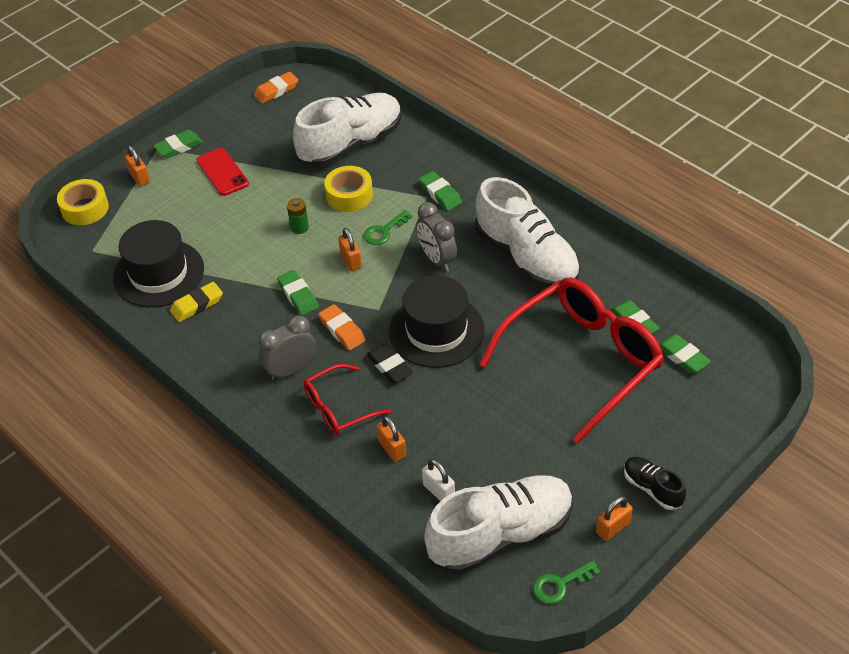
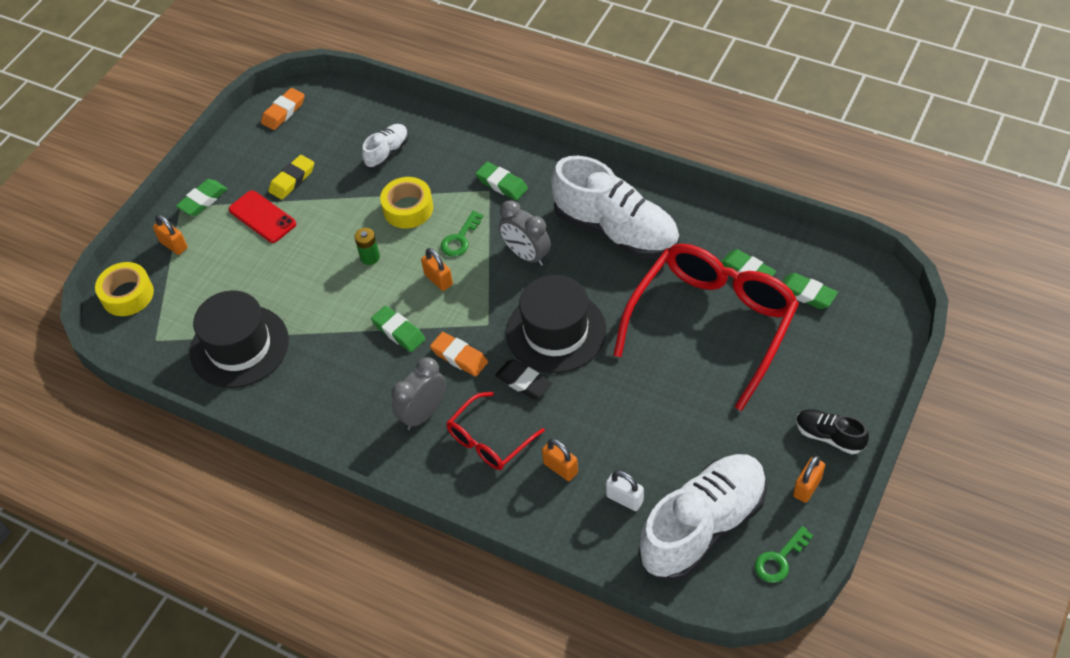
camera: 15 degrees left, 5 degrees up
(197, 305) = (295, 370): yellow eraser -> yellow eraser (292, 180)
(351, 144) = (387, 152): white shoe -> white shoe, size x0.46

